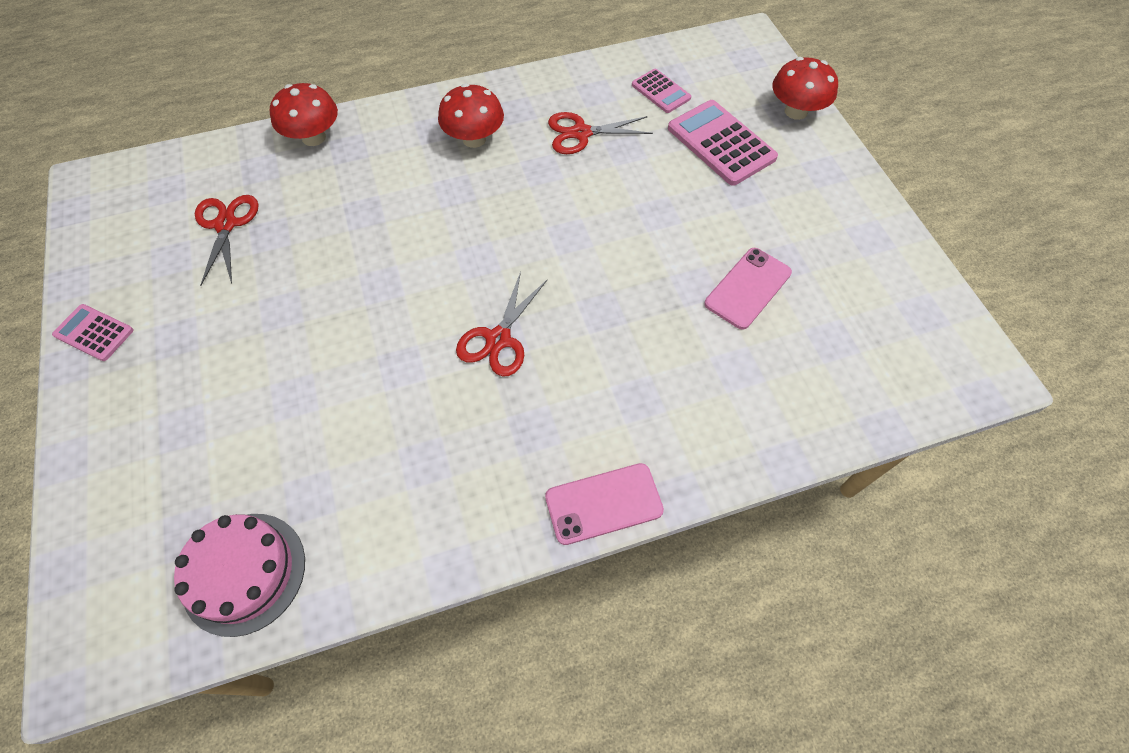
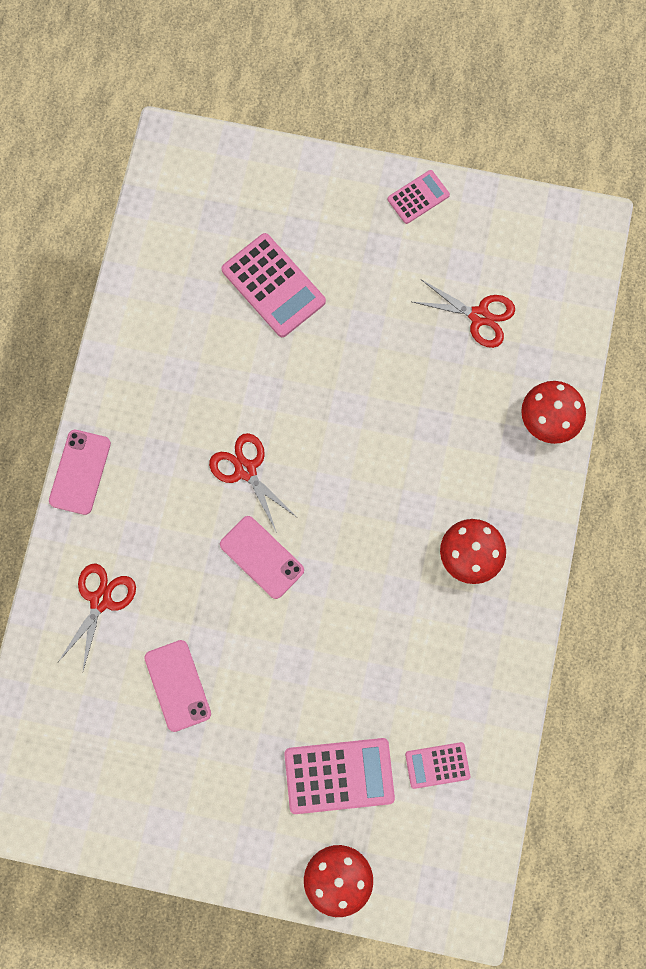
camera: 120 degrees right, 15 degrees up
(244, 573) = (170, 241): pink cake -> none
(263, 421) = (273, 286): none -> pink calculator
(578, 282) = (261, 557): none -> pink phone
(581, 133) = (424, 655): red scissors -> red scissors (101, 600)

